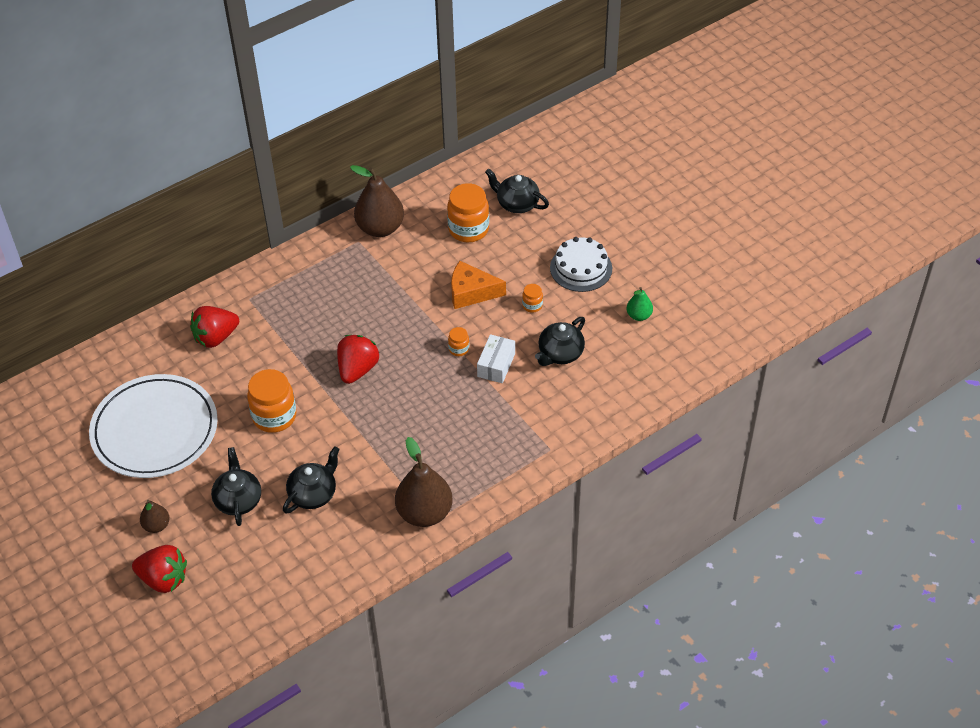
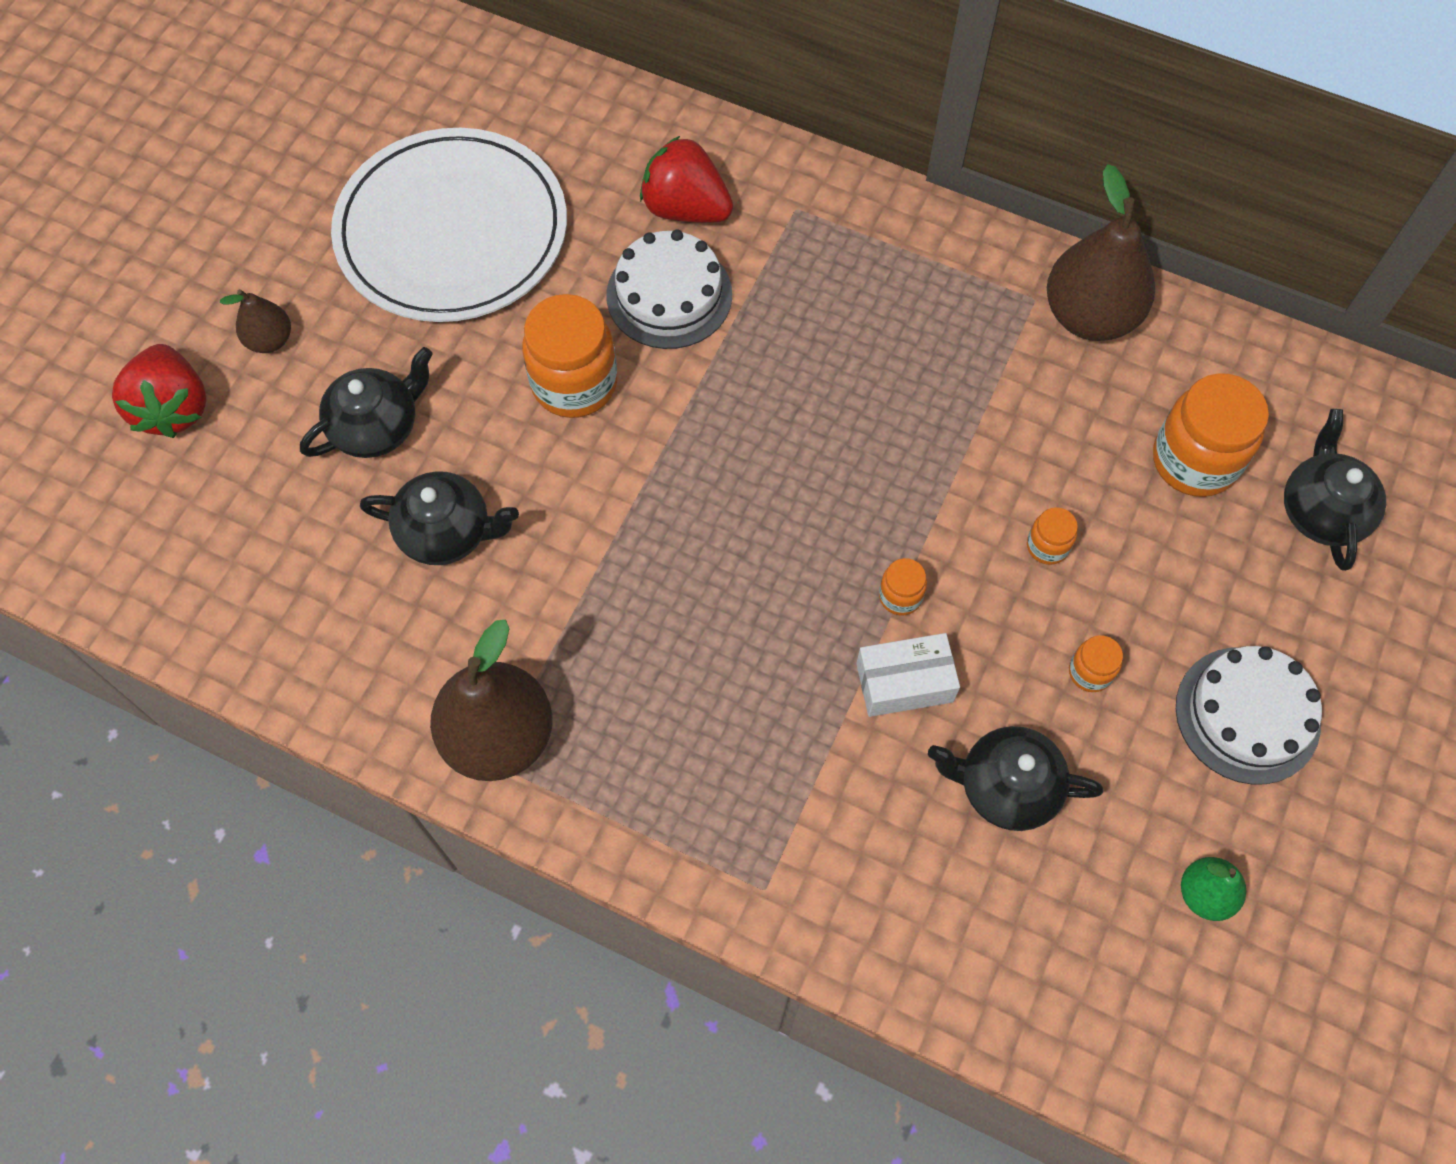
camera: 60 degrees right, 15 degrees up
(256, 363) = (669, 295): none -> white cake
(357, 369) = (749, 454): red strawberry -> none
(471, 292) = (1047, 546): orange cheese -> orange jar

